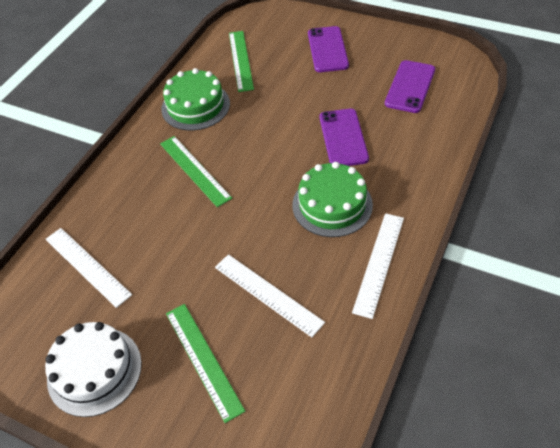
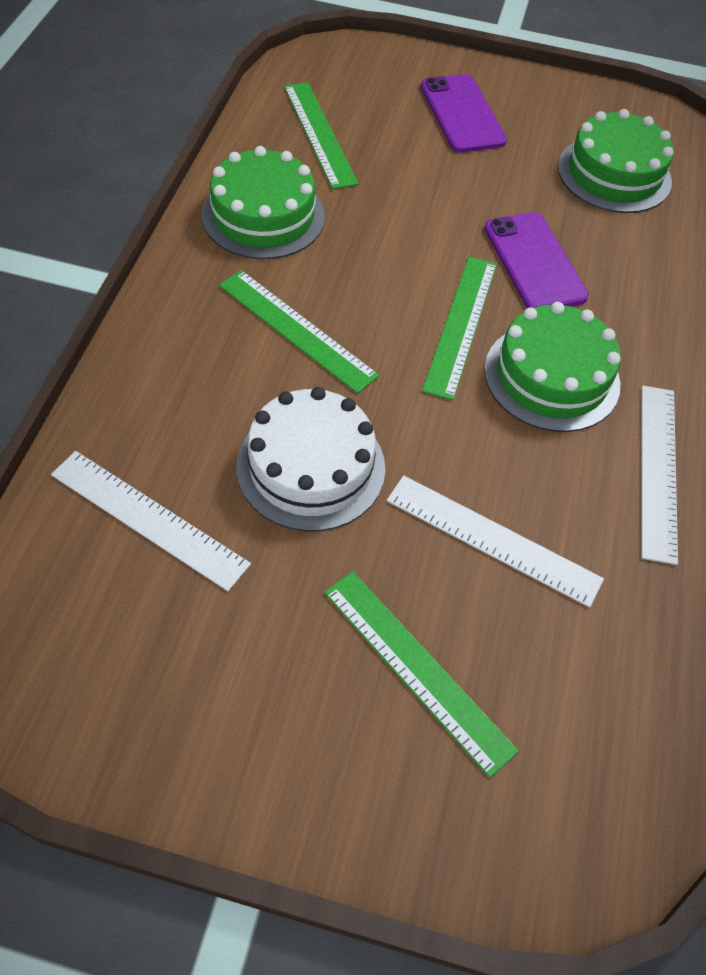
camera: 20 degrees left, 5 degrees up
(94, 370) = (222, 713): white cake -> white cake (311, 467)
(288, 172) = (460, 325): none -> green ruler
(410, 87) = (614, 174): purple phone -> green cake

